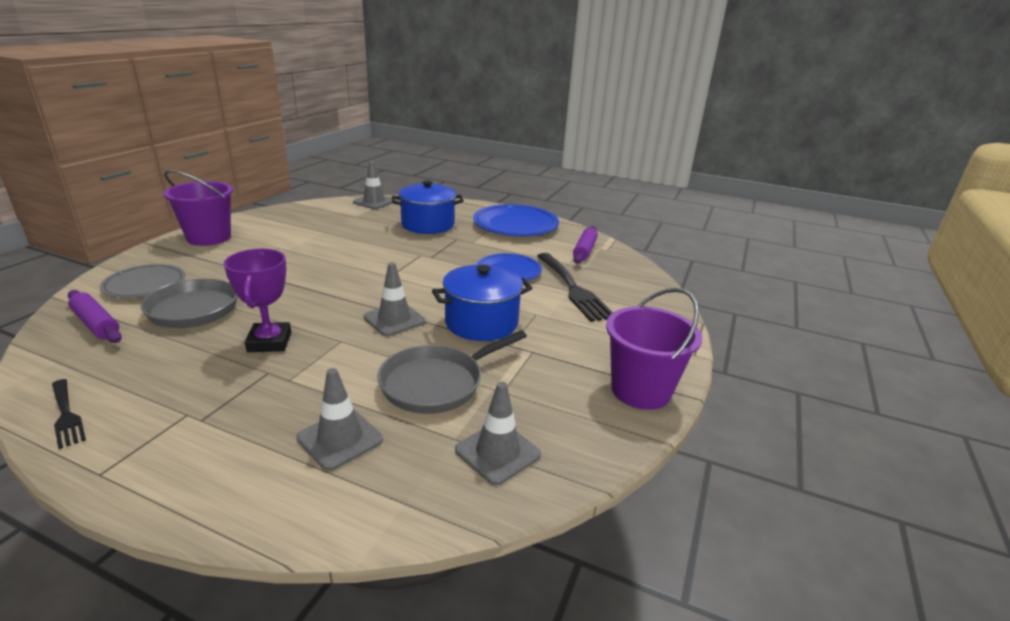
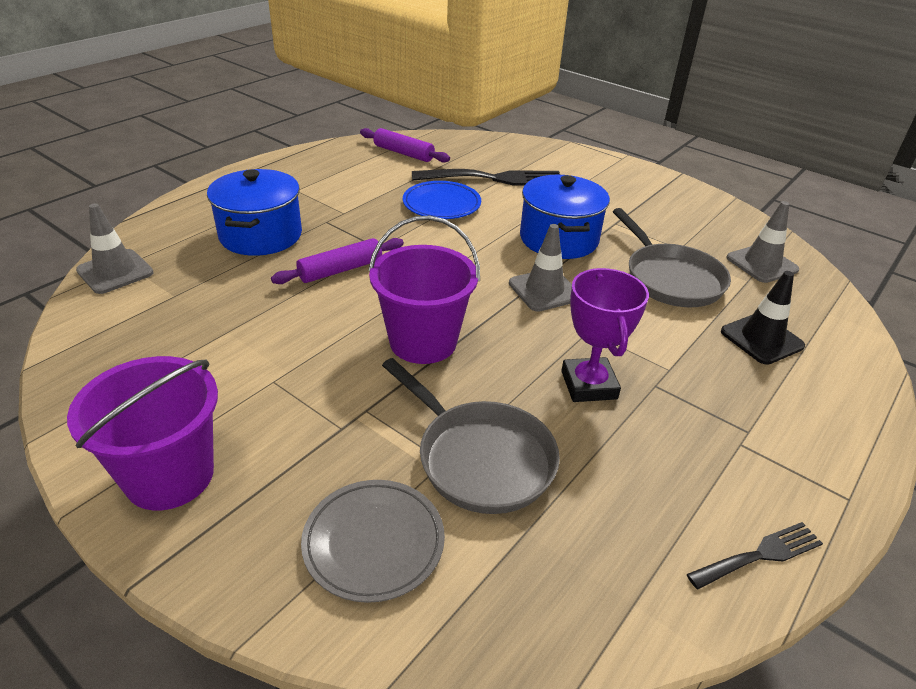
camera: 75 degrees left, 10 degrees up
(96, 324) = (517, 582): purple rolling pin -> purple rolling pin (340, 270)
(269, 342) = (588, 385): purple trophy -> purple trophy turned 75 degrees clockwise
(340, 439) = (761, 339): grey traffic cone -> black traffic cone
(515, 225) = (304, 176): blue plate -> none
(640, 390) = (674, 191): purple bucket -> purple bucket (423, 341)

